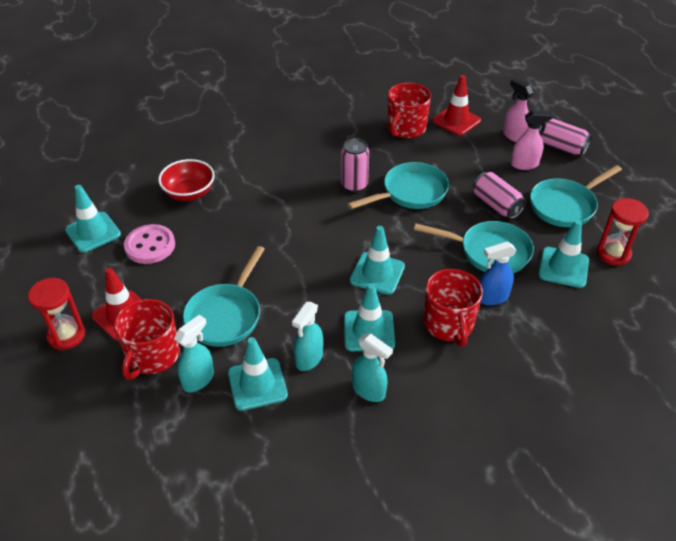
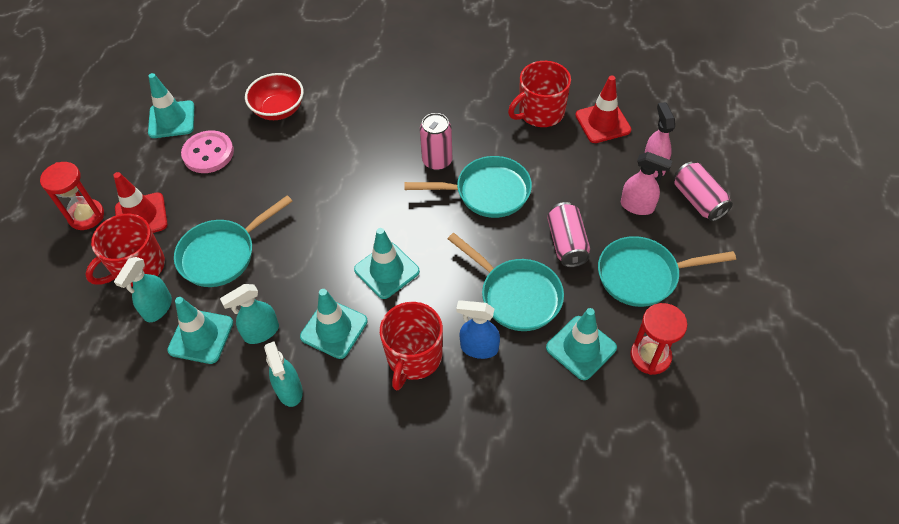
camera: 30 degrees right, 10 degrees up
(198, 379) = (158, 308): turquoise spray bottle -> turquoise spray bottle turned 135 degrees clockwise

